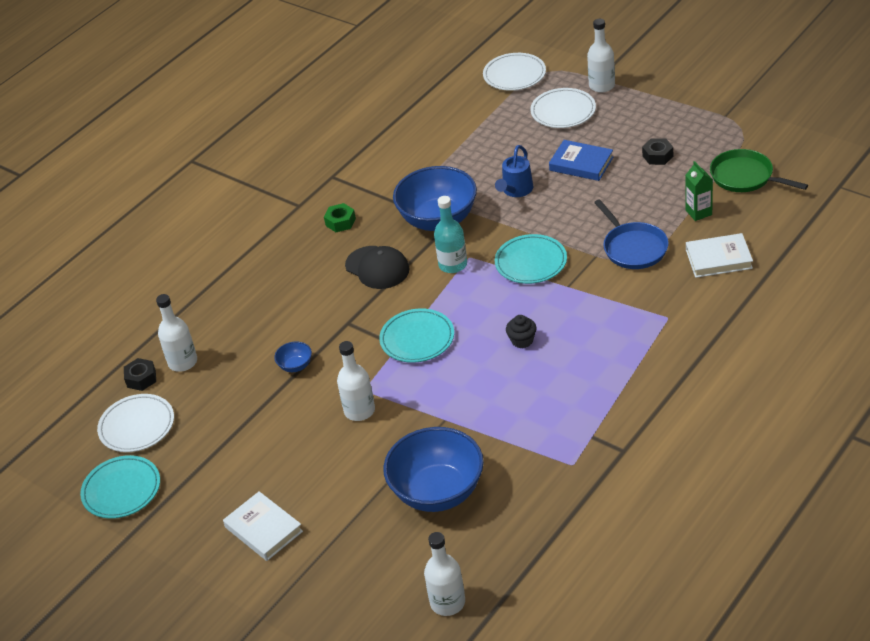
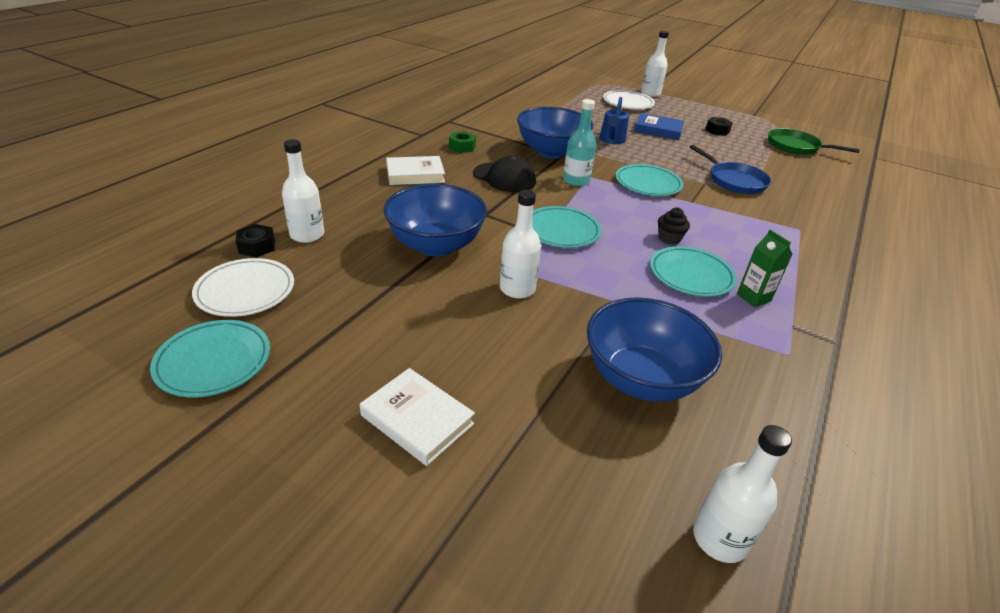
camera: 15 degrees left, 5 degrees down
(295, 366) = (436, 245): blue bowl -> blue bowl, size x2.40
(514, 75) = (581, 83): white plate -> none
(524, 385) = (691, 275): none -> turquoise plate
(698, 212) = (774, 163): green carton -> green carton (753, 297)
(718, 259) = (814, 193): white book -> white book (415, 174)

